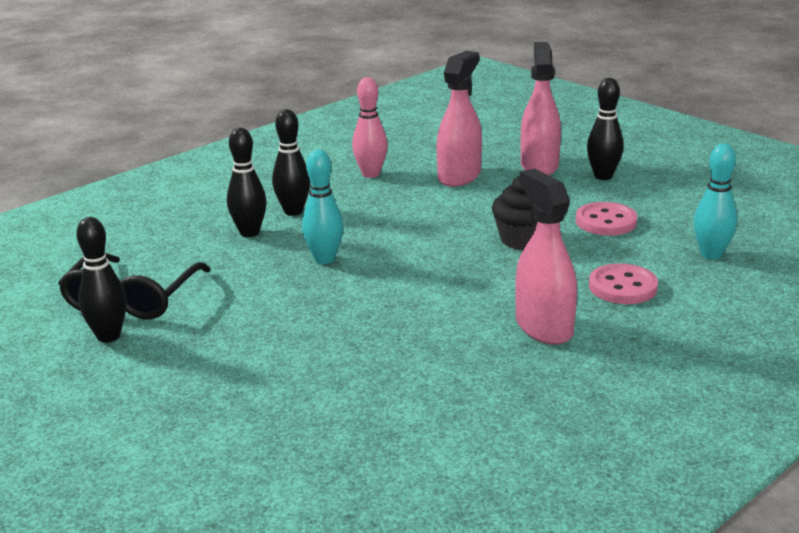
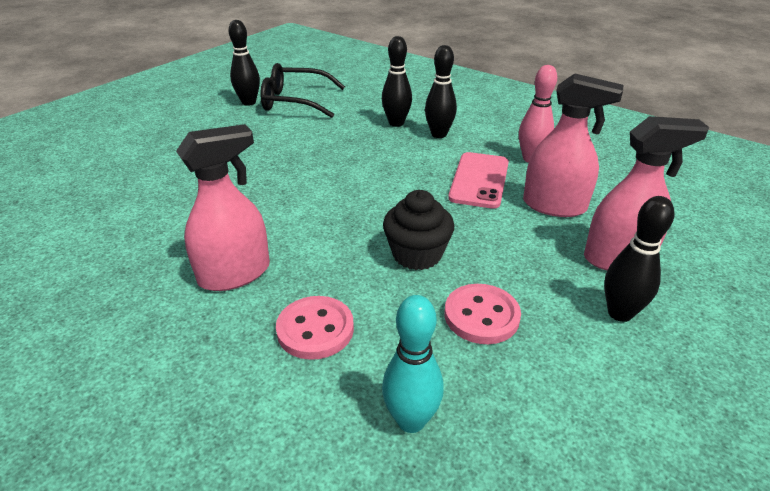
camera: 80 degrees right, 10 degrees up
(324, 259) = (357, 156): turquoise bowling pin -> none
(404, 201) = (479, 180): none -> pink phone

